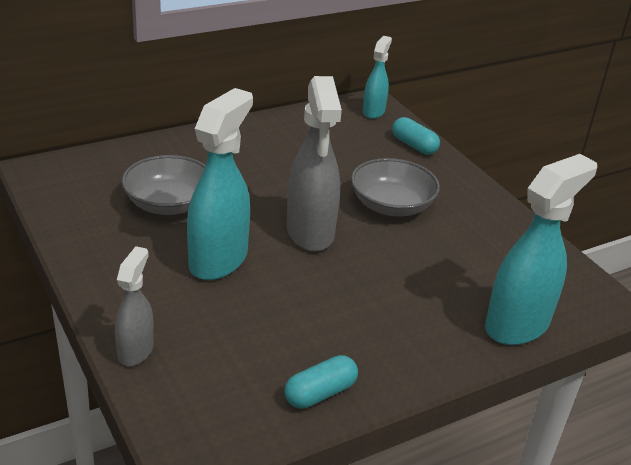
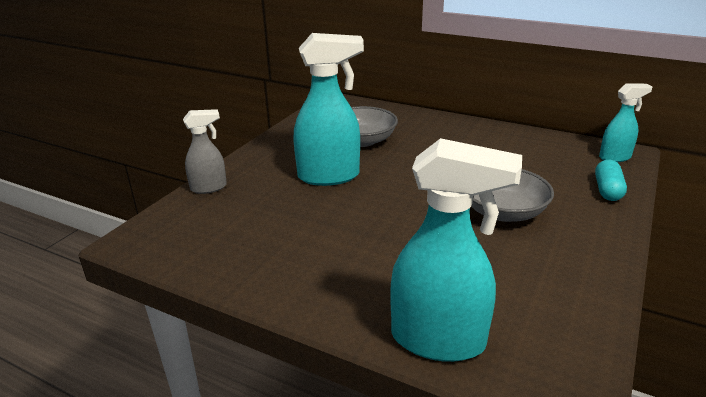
camera: 60 degrees right, 5 degrees down
(310, 232) = (410, 194): grey spray bottle -> none
(320, 393) = (232, 267): turquoise capsule -> none

